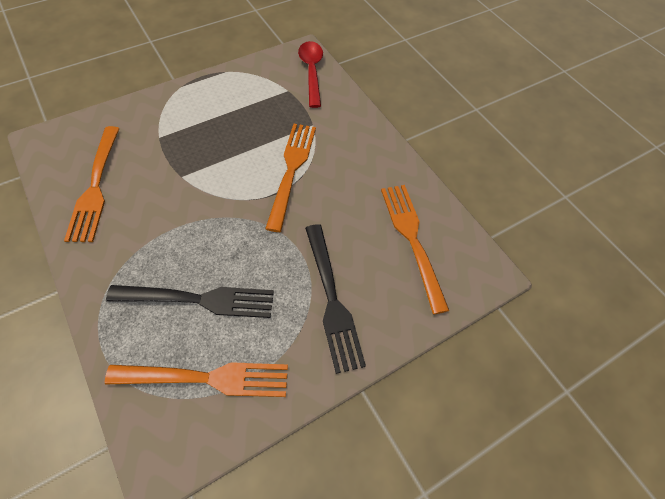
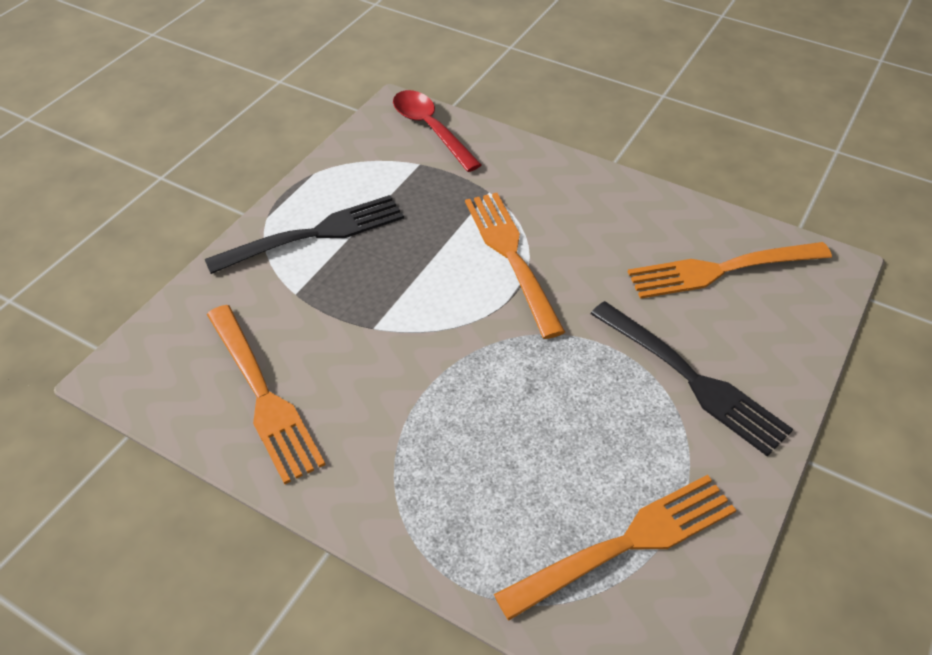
camera: 25 degrees left, 10 degrees down
(199, 300) = (534, 461): black fork -> black fork (314, 234)
(412, 240) = (721, 270): orange fork -> orange fork turned 60 degrees counterclockwise

